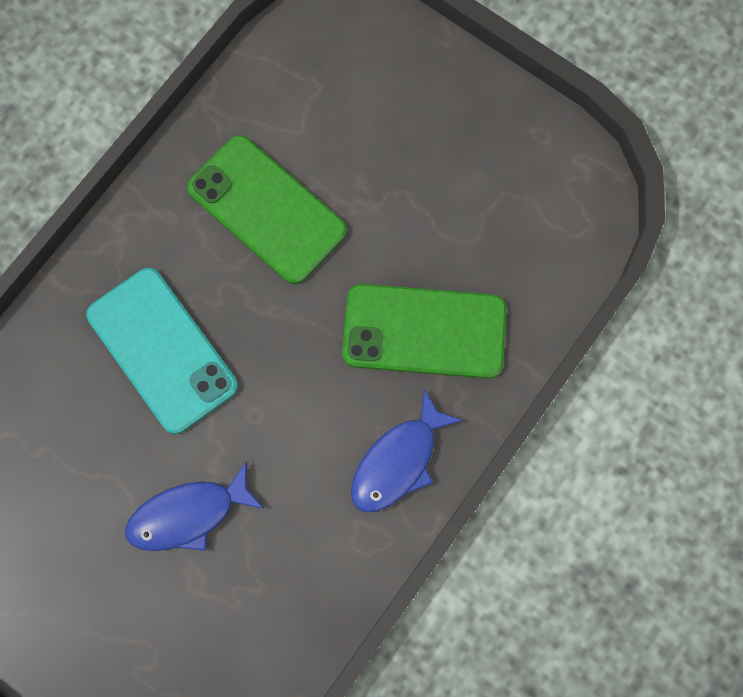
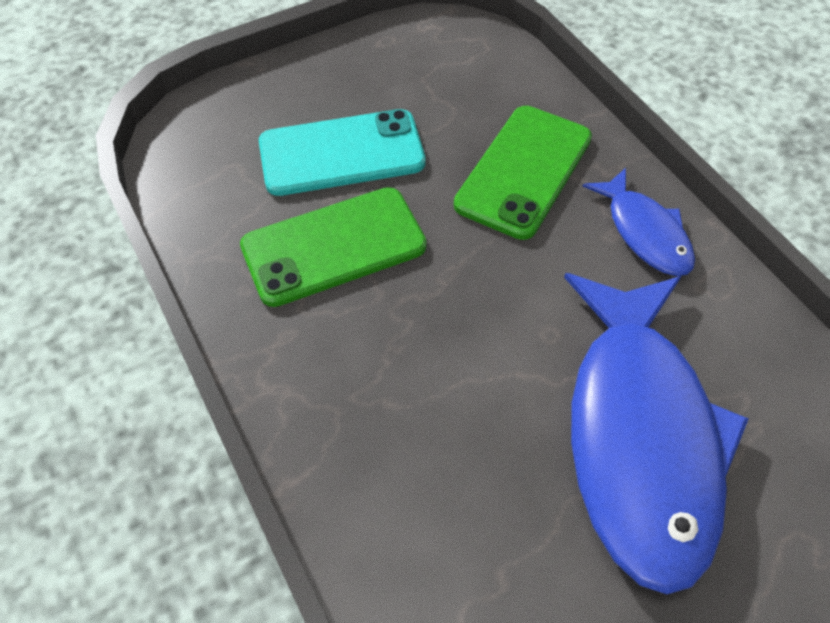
camera: 65 degrees left, 20 degrees down
(162, 350) = (436, 394): turquoise phone -> turquoise phone (341, 153)
(188, 514) = (639, 436): blue fish -> blue fish, size x2.04

